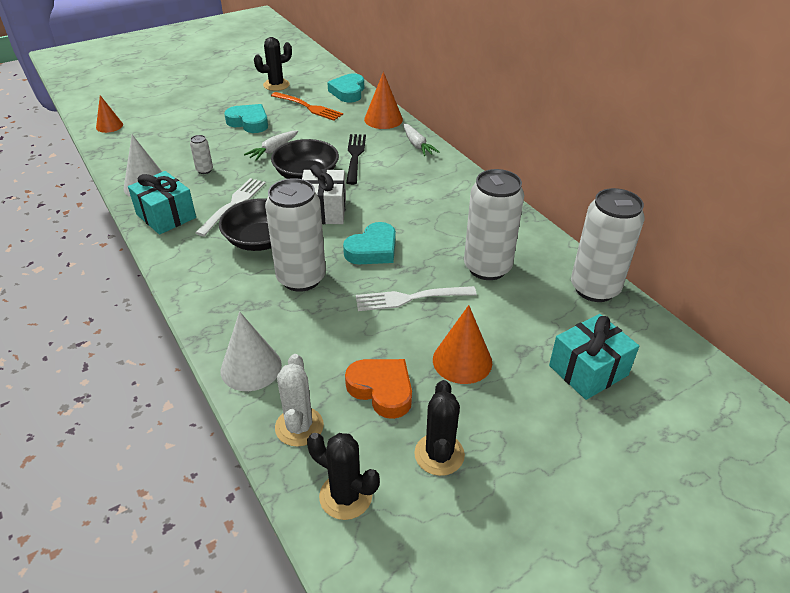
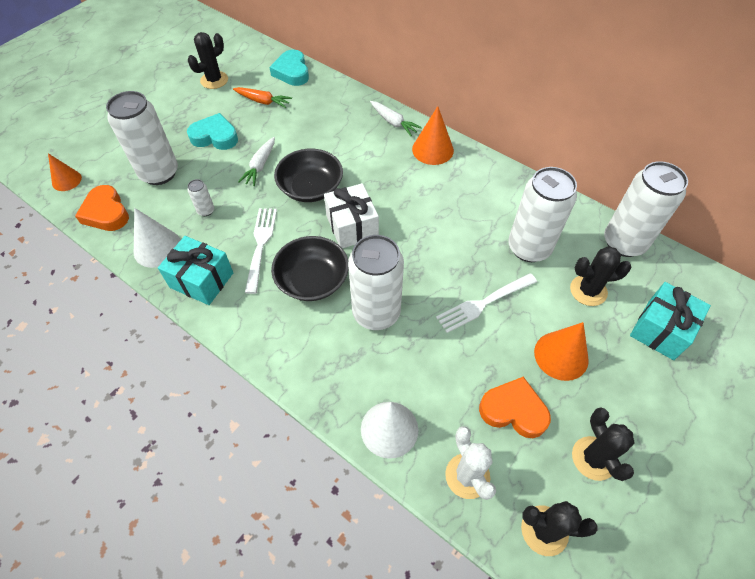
camera: 20 degrees left, 15 degrees up
(123, 153) = (106, 213): none -> orange heart
(185, 137) = (159, 173): none -> white can
(308, 107) = (263, 101): orange fork -> orange carrot
(355, 157) = (344, 152): black fork -> none
(373, 249) = (421, 259): turquoise heart -> none
(383, 119) = (345, 98): orange cone -> orange cone (432, 150)
(528, 317) = (588, 290): none -> black cactus

